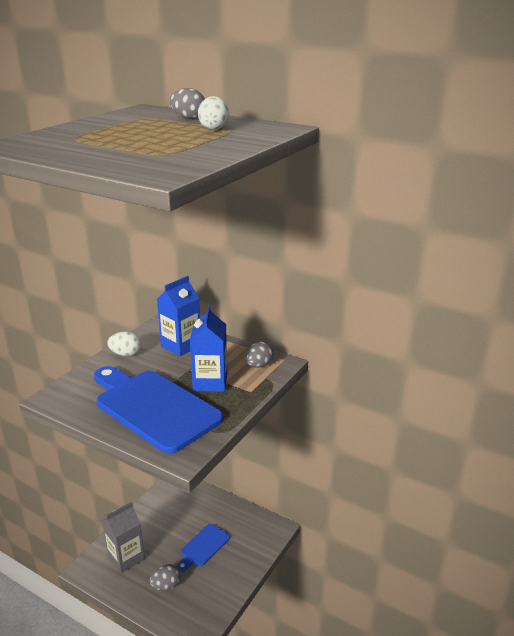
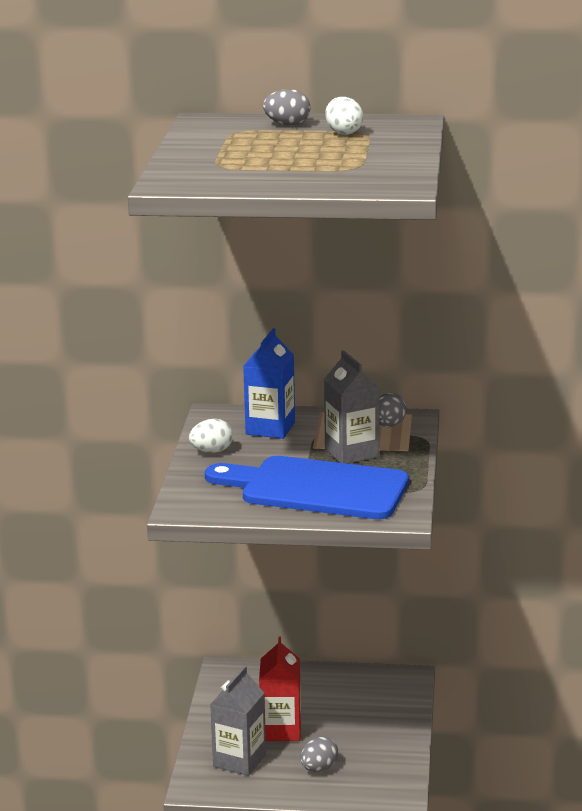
camera: 25 degrees left, 5 degrees down
(169, 542) = (281, 730): none -> red carton
(203, 547) = (331, 721): blue cutting board -> none
(210, 382) = (351, 453): blue carton -> grey carton

